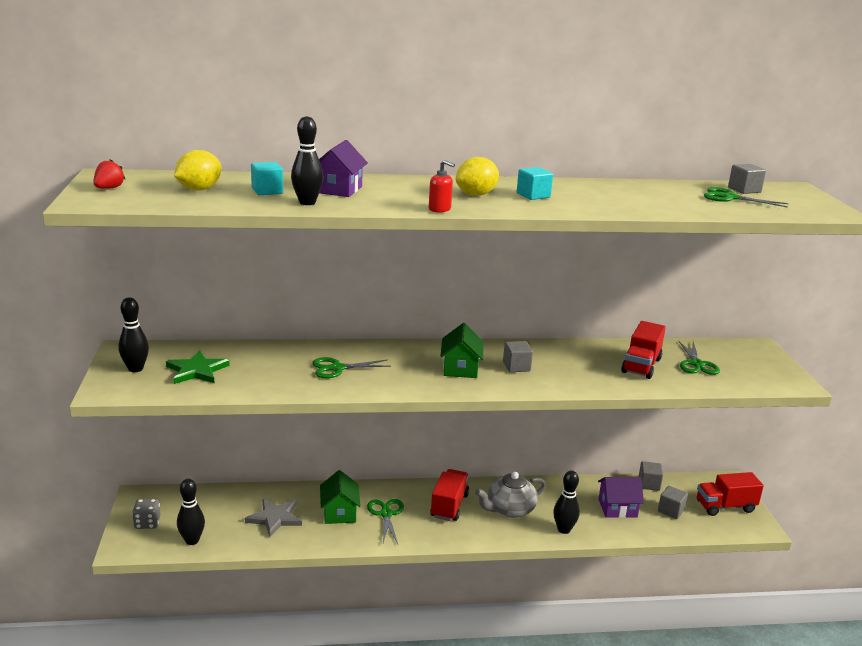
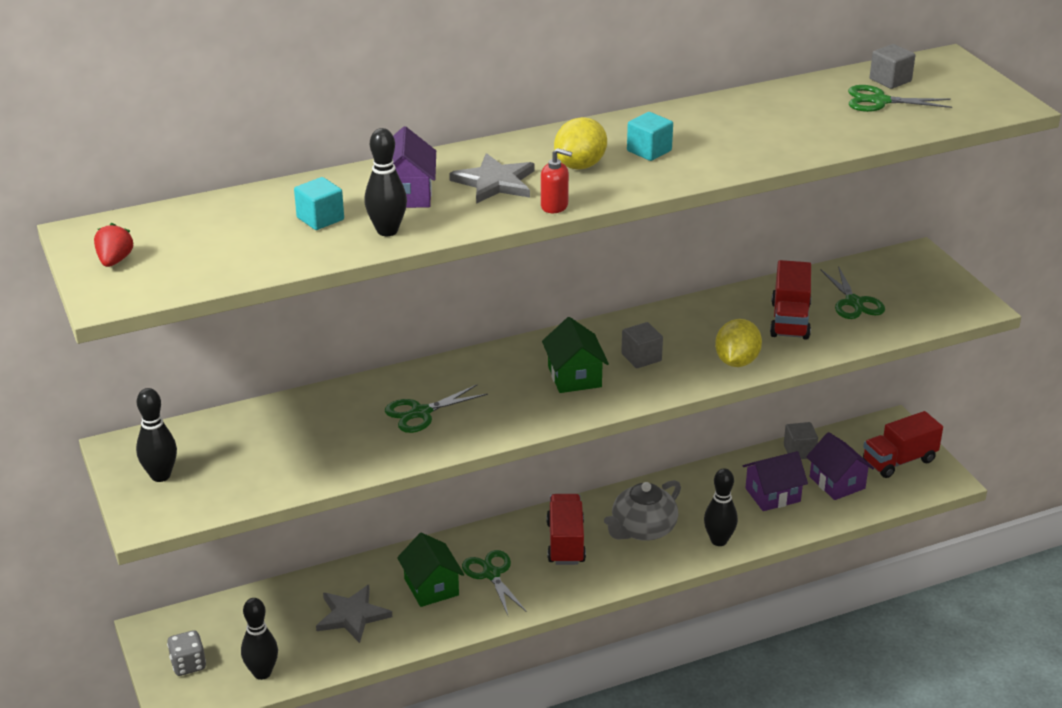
camera: 15 degrees left, 10 degrees up
(197, 370) = (243, 459): green star -> none
(199, 189) = (232, 235): yellow lemon -> yellow lemon (736, 361)
(406, 193) = (495, 182): none -> grey star
(671, 511) = (837, 482): grey cube -> purple house

